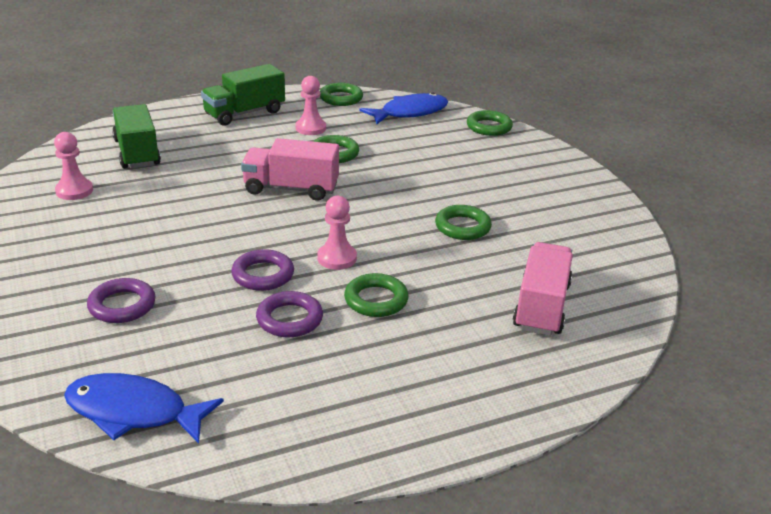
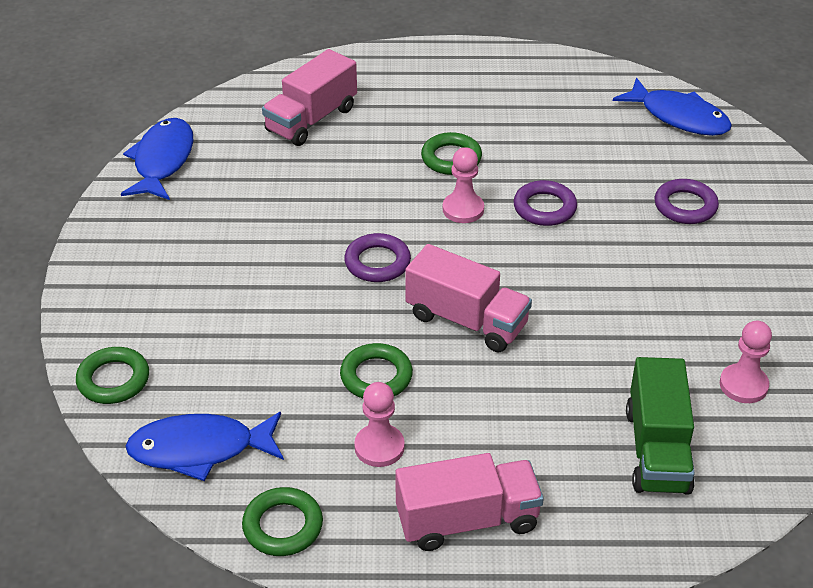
camera: 155 degrees left, 10 degrees up
(244, 113) = (467, 520): green truck -> pink truck
(289, 319) = (536, 159): purple ring -> purple ring (377, 262)
(462, 227) = (307, 216): green ring -> none
(623, 241) = (162, 161): none -> blue fish

